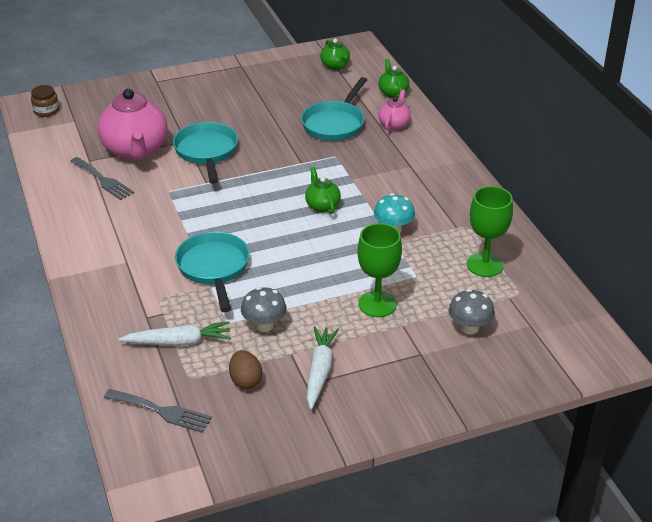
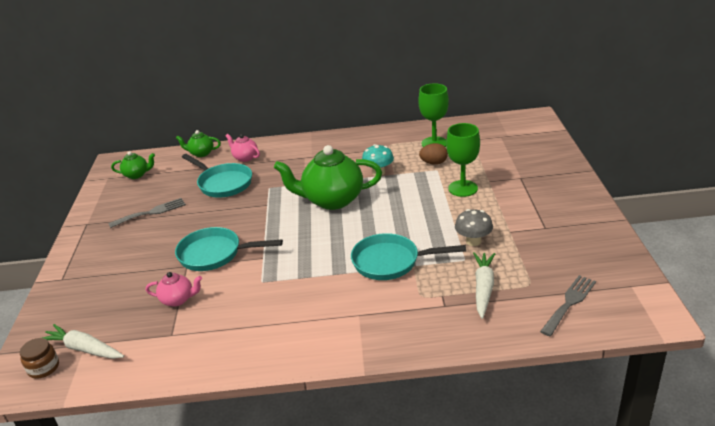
camera: 70 degrees left, 5 degrees down
(103, 180) = (215, 325): grey fork -> grey fork (151, 212)
(135, 150) = (178, 300): pink teapot -> pink teapot, size x0.48
(245, 381) = (538, 256): brown egg -> brown egg (434, 163)
(320, 371) = (532, 220): white carrot -> white carrot (84, 349)
(322, 206) = (332, 200): green teapot -> green teapot, size x2.06
(469, 328) = (498, 157): grey mushroom -> none

